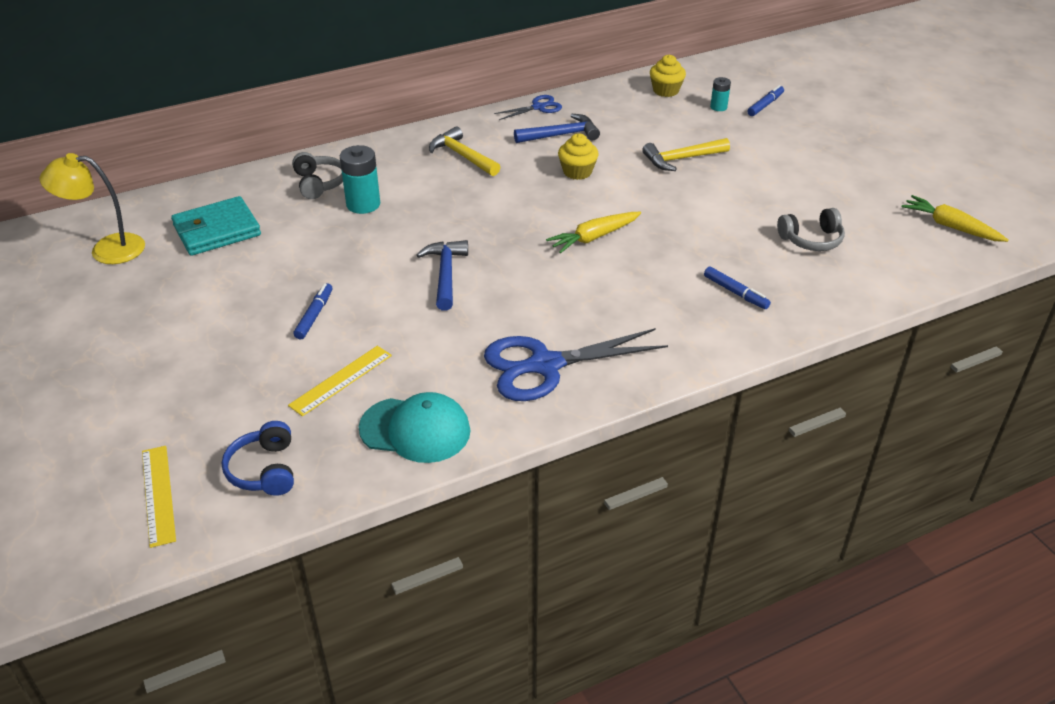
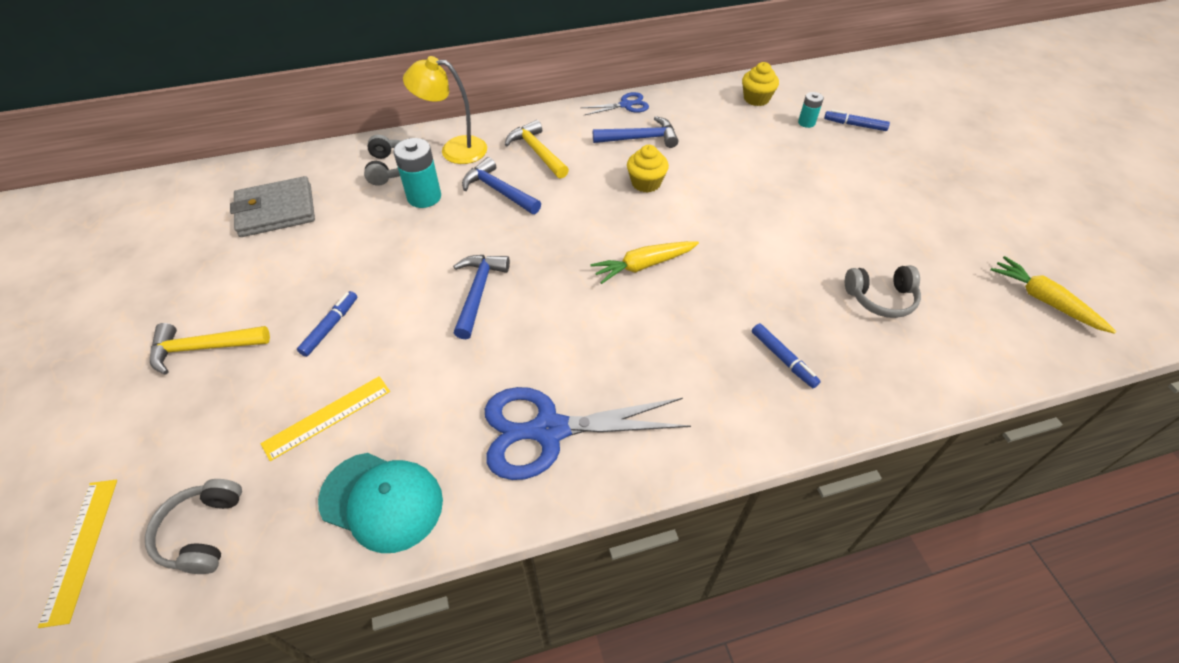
camera: 10 degrees right, 10 degrees up
(106, 249) = (167, 220): yellow lamp -> yellow lamp (454, 149)
(217, 230) = (276, 211): turquoise wallet -> grey wallet
(264, 470) = (203, 532): blue headphones -> grey headphones
(436, 192) = (499, 191): none -> blue hammer
(681, 159) = (756, 179): yellow hammer -> yellow hammer (203, 348)
(765, 105) = (855, 125): blue marker -> blue marker turned 120 degrees counterclockwise

